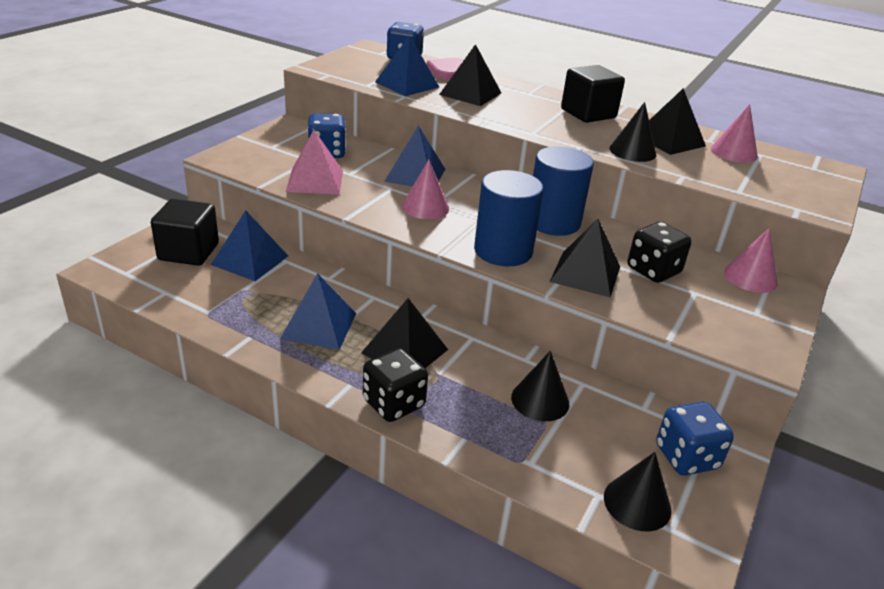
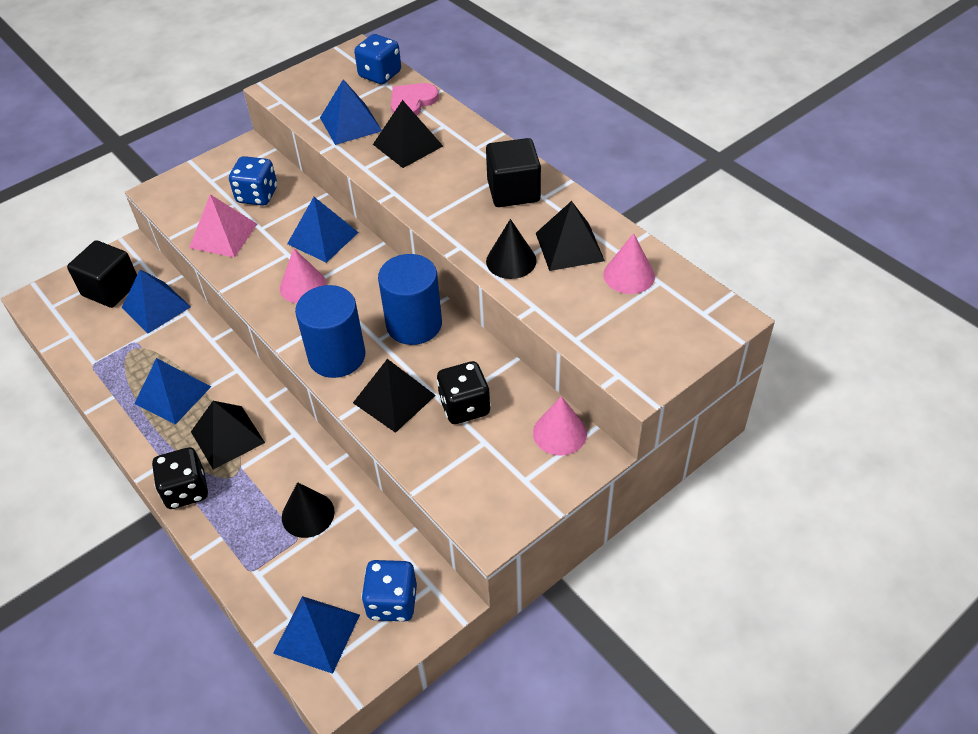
camera: 25 degrees right, 15 degrees up
(637, 503) = (317, 633): black cone -> blue pyramid

